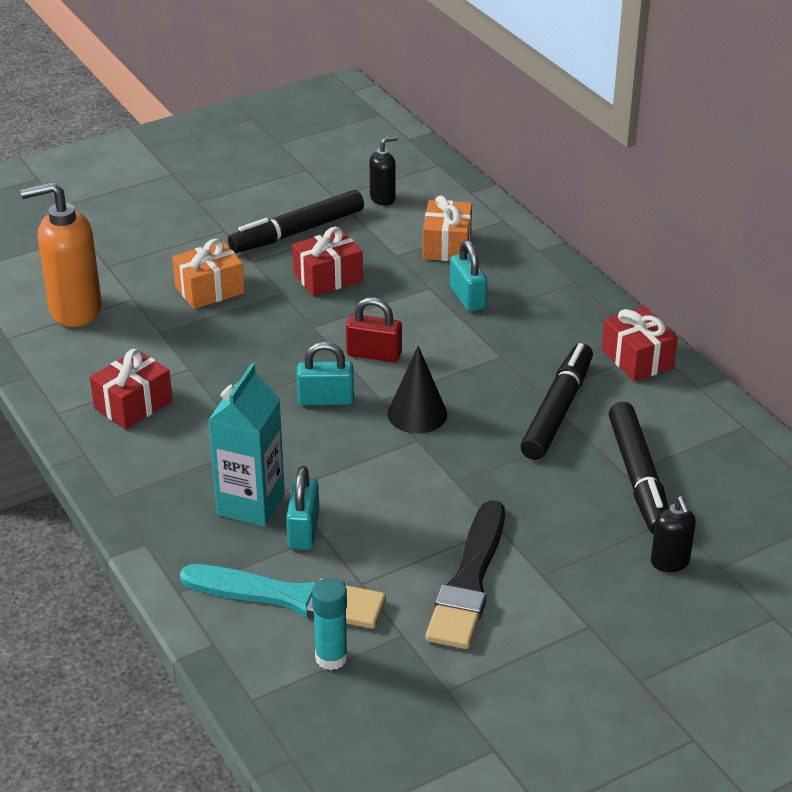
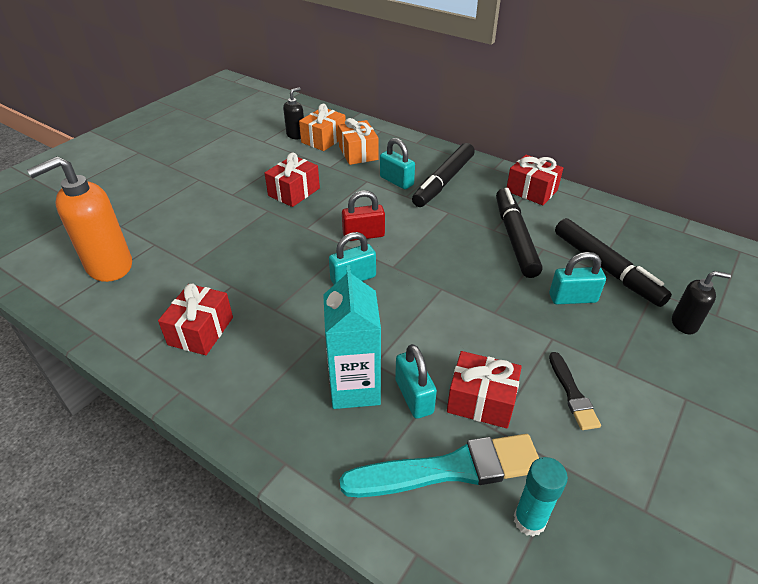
camera: 25 degrees left, 5 degrees up
(209, 290) = (212, 222): orange gift -> orange gift (324, 139)
(297, 232) = (252, 168): black marker -> black marker (443, 181)
(368, 556) = (481, 401): none -> red gift
(417, 414) = (426, 269): black cone -> none
(469, 581) = (572, 394): black brush -> black brush, size x0.53
(562, 496) = (572, 298): none -> turquoise padlock
(670, 562) = (684, 324): black soap dispenser -> black soap dispenser turned 45 degrees counterclockwise

